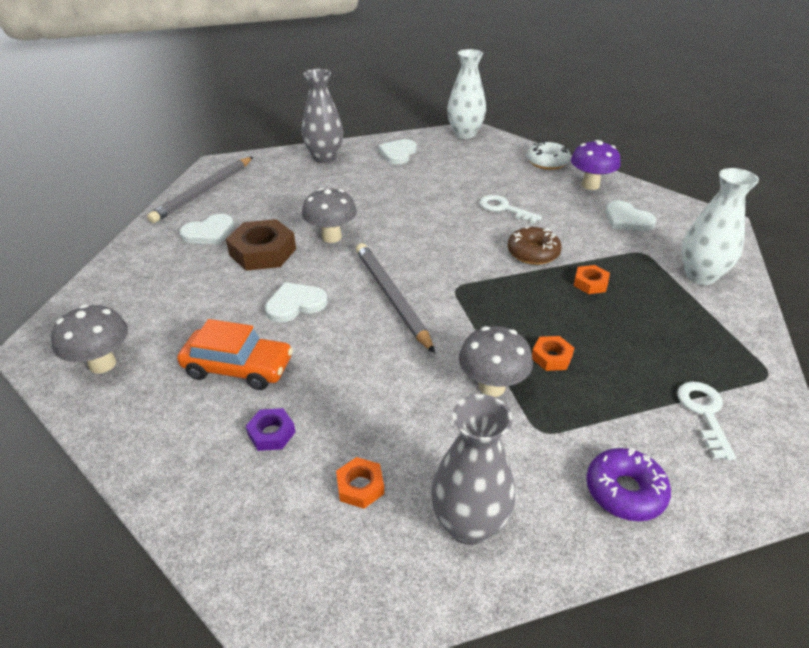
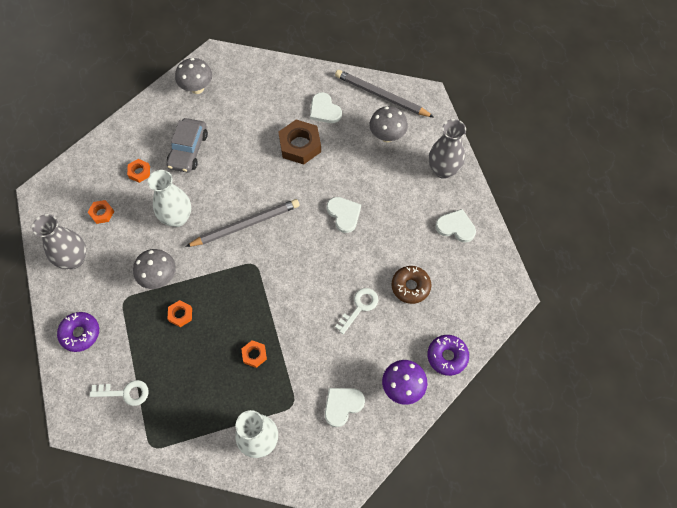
camera: 90 degrees right, 25 degrees up
(238, 367) = (188, 150): orange car -> grey car
(271, 433) = (139, 172): purple nut -> orange nut
(295, 304) = (242, 171): white heart -> white heart (344, 214)
(331, 237) = (318, 184): grey mushroom -> grey mushroom (387, 136)
(465, 134) = (504, 286): white vase -> white vase (177, 218)
(533, 253) = (294, 320): brown donut -> brown donut (410, 287)
(547, 162) = (447, 356): white donut -> purple donut

